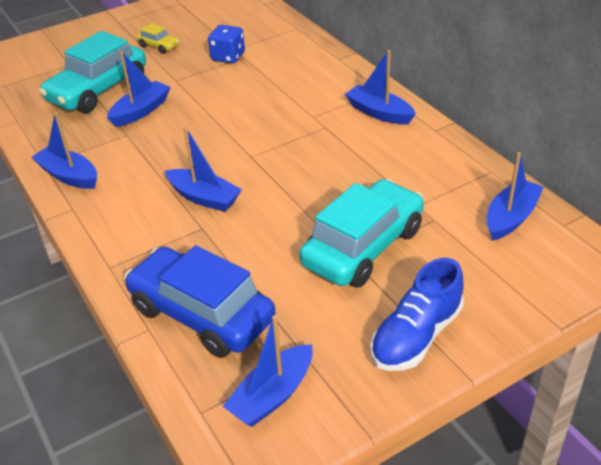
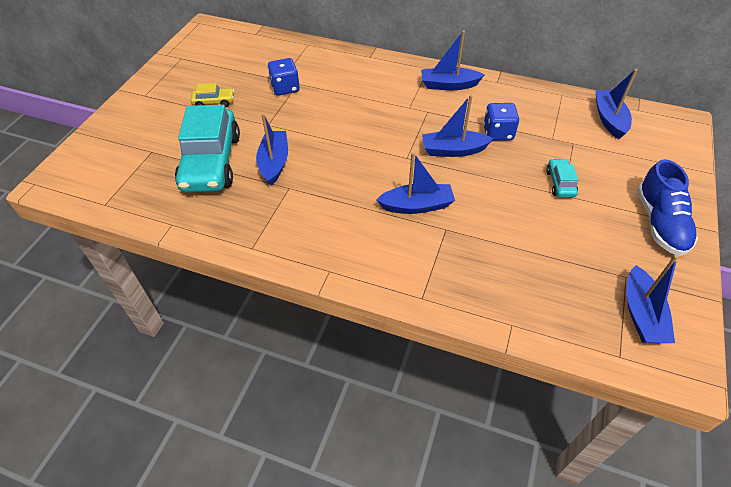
camera: 40 degrees left, 10 degrees up
(69, 176) = (288, 246): blue boat -> blue boat (453, 150)
(201, 314) = (530, 290): blue car -> none
(363, 247) = (560, 183): turquoise car -> turquoise car, size x0.44
(366, 175) = (498, 133): none -> blue dice

